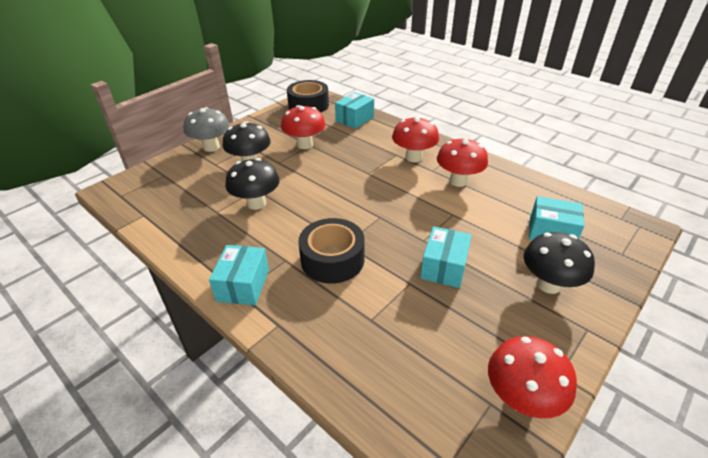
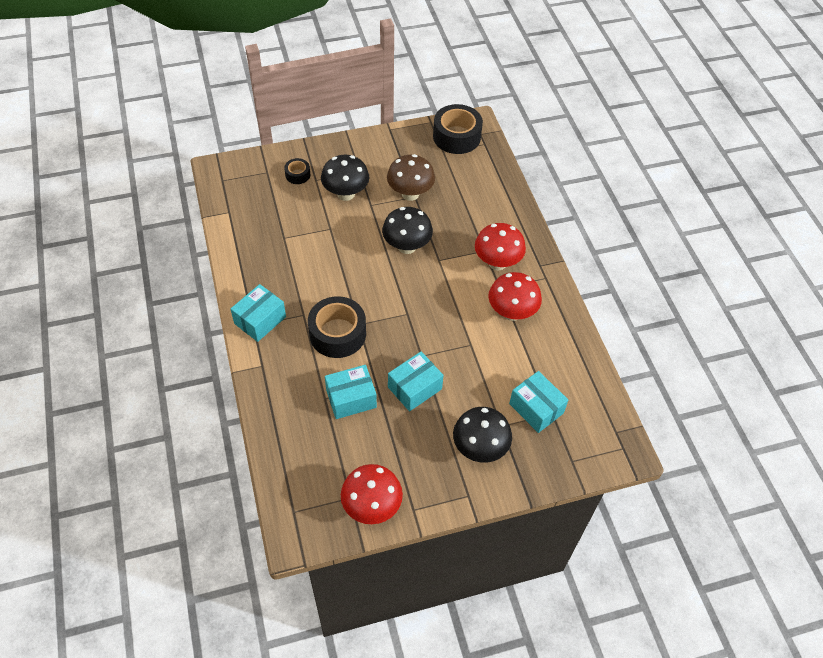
camera: 30 degrees right, 15 degrees up
(195, 167) = (297, 175): none -> black tape
(211, 147) = (326, 155): grey mushroom -> none
(256, 203) = (320, 245): black mushroom -> black mushroom (407, 246)
(305, 145) = (410, 194): red mushroom -> brown mushroom
(354, 119) = (486, 181): turquoise box -> turquoise box (351, 398)

